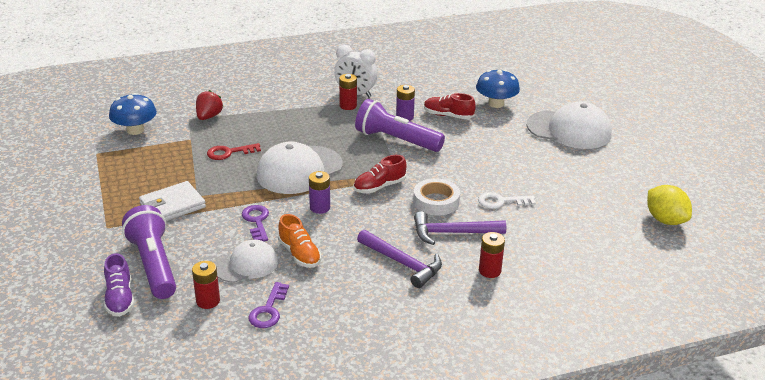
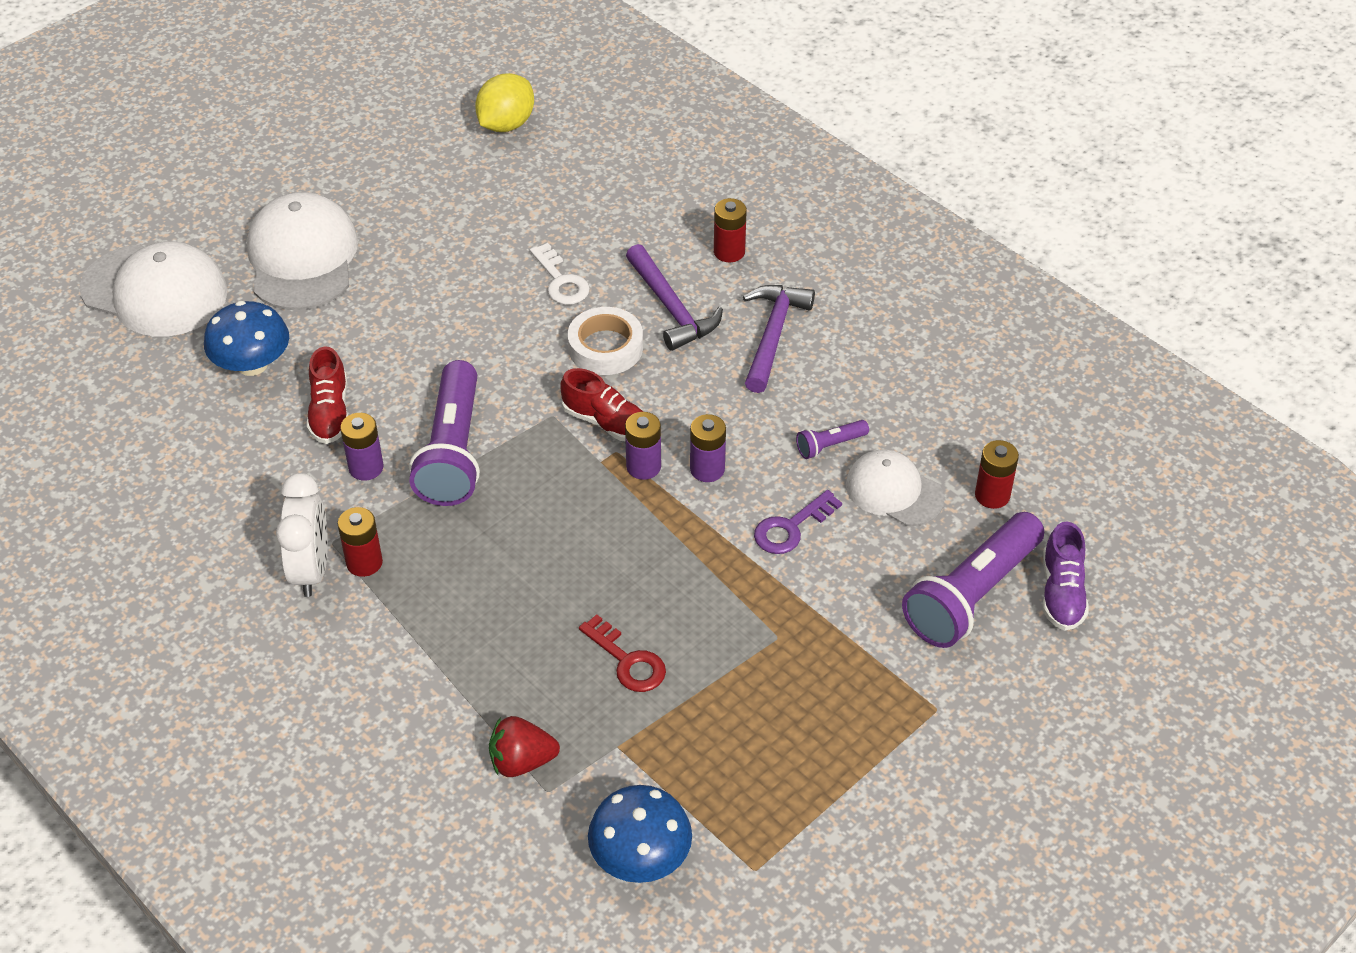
camera: 115 degrees left, 15 degrees up
(120, 298) = (1061, 592): purple shoe -> purple shoe turned 135 degrees clockwise
(172, 205) = (825, 654): white wallet -> none
(268, 310) = (960, 427): purple key -> none
(299, 170) = (622, 538): white cap -> white cap (155, 291)
(299, 254) = (830, 445): orange shoe -> purple flashlight
(339, 189) = (643, 467): none -> purple battery

